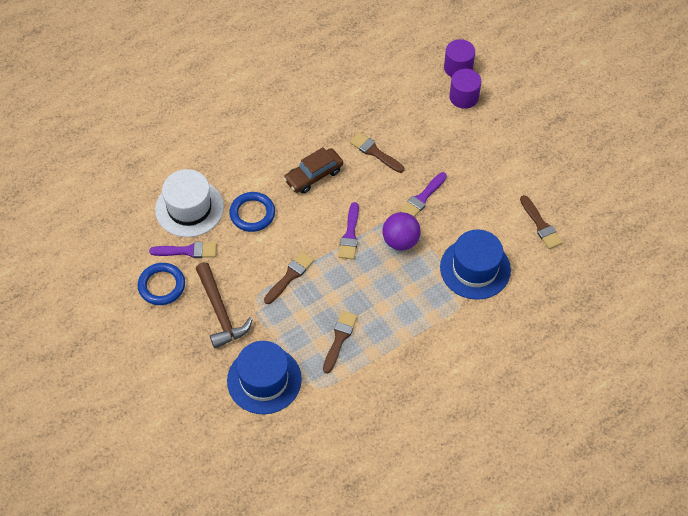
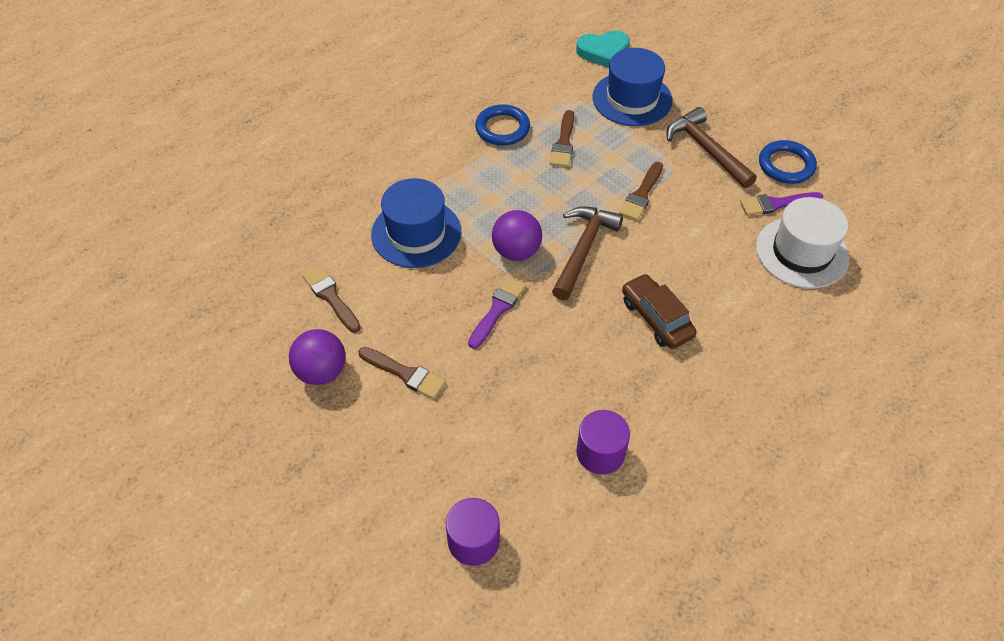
camera: 170 degrees right, 5 degrees down
(252, 214) = (718, 257): blue ring -> blue ring (502, 128)
(272, 447) = (603, 51): none -> turquoise heart
(313, 175) = (656, 318): brown car -> brown car turned 75 degrees counterclockwise
(350, 235) = (583, 249): purple brush -> brown hammer
(374, 152) = (579, 365): brown brush -> brown brush (405, 374)
(464, 97) = (457, 482): purple cylinder -> purple cylinder (600, 452)
(546, 173) = (321, 372): none -> purple ball

